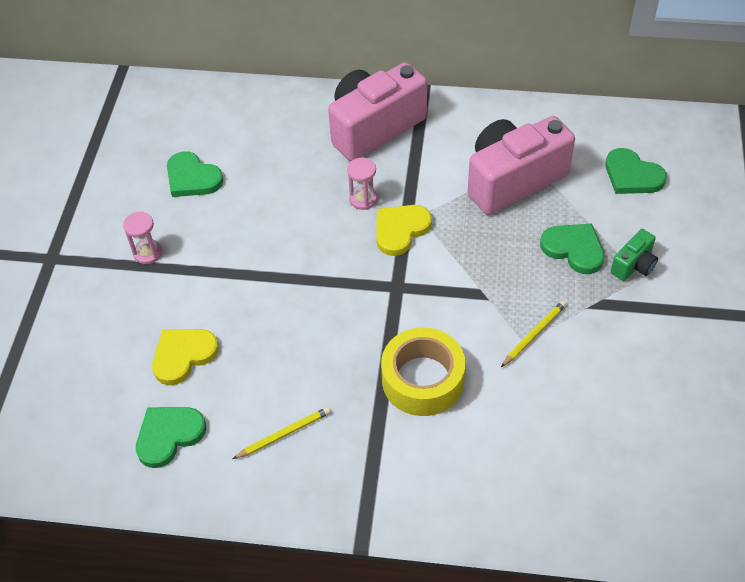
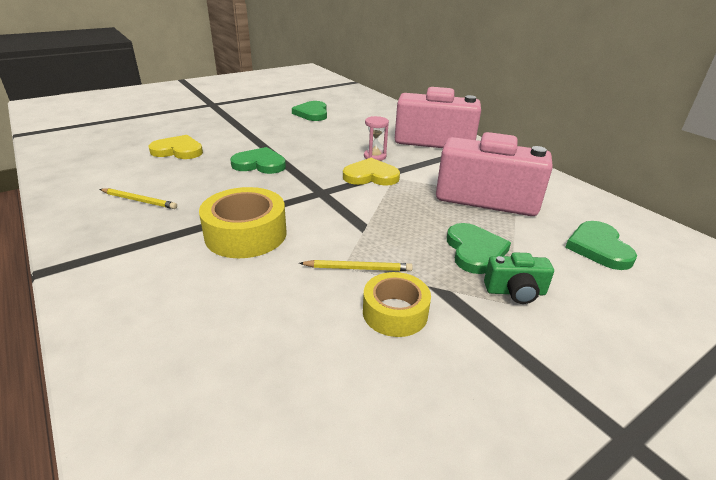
camera: 45 degrees right, 20 degrees down
(148, 253) = (244, 120): pink hourglass -> none
(169, 435) = (107, 167): green heart -> green heart (260, 164)
(599, 346) = (395, 312): none -> yellow tape

